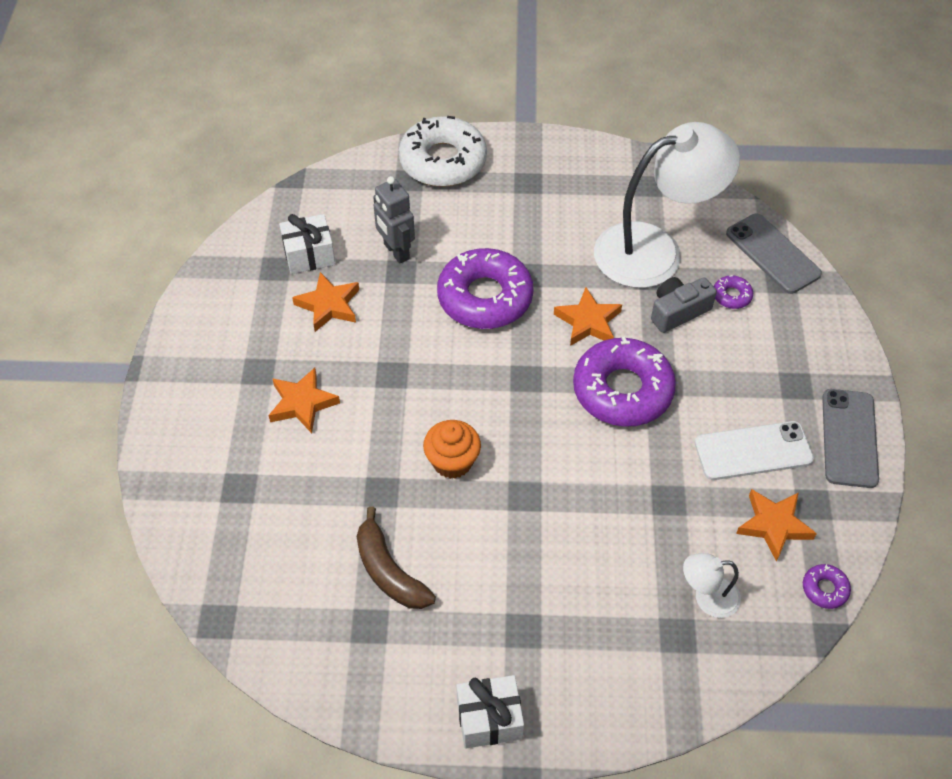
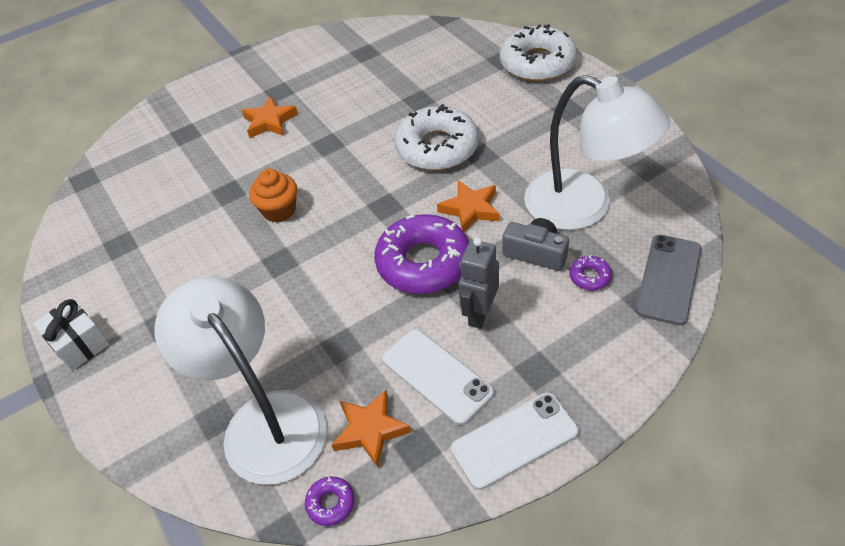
camera: 60 degrees right, 5 degrees down
(309, 255) = (390, 58): white gift -> none
(329, 305) = (357, 88): orange star -> none
(389, 571) = (167, 230): brown banana -> none
(396, 251) = (433, 89): grey robot -> grey robot (479, 314)
(485, 297) = (437, 147): purple donut -> white donut
(707, 598) = (263, 420): white lamp -> white lamp, size x2.34
(849, 438) = (514, 440): grey phone -> white phone

